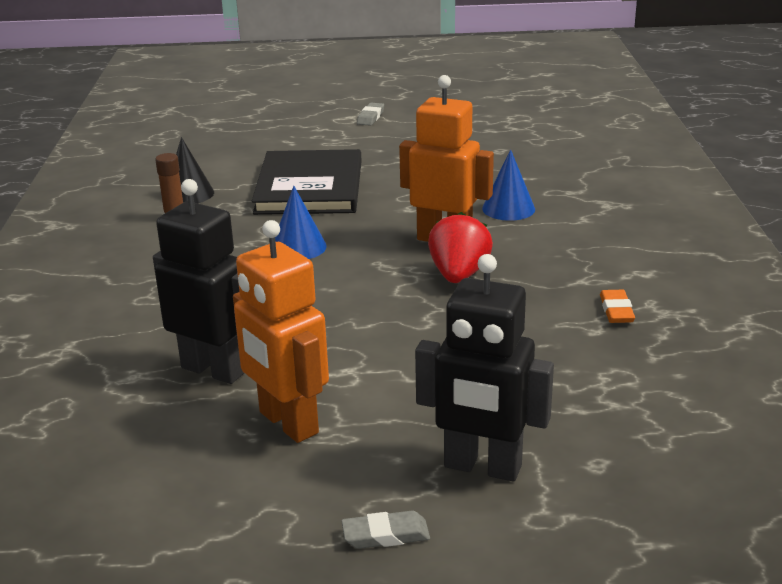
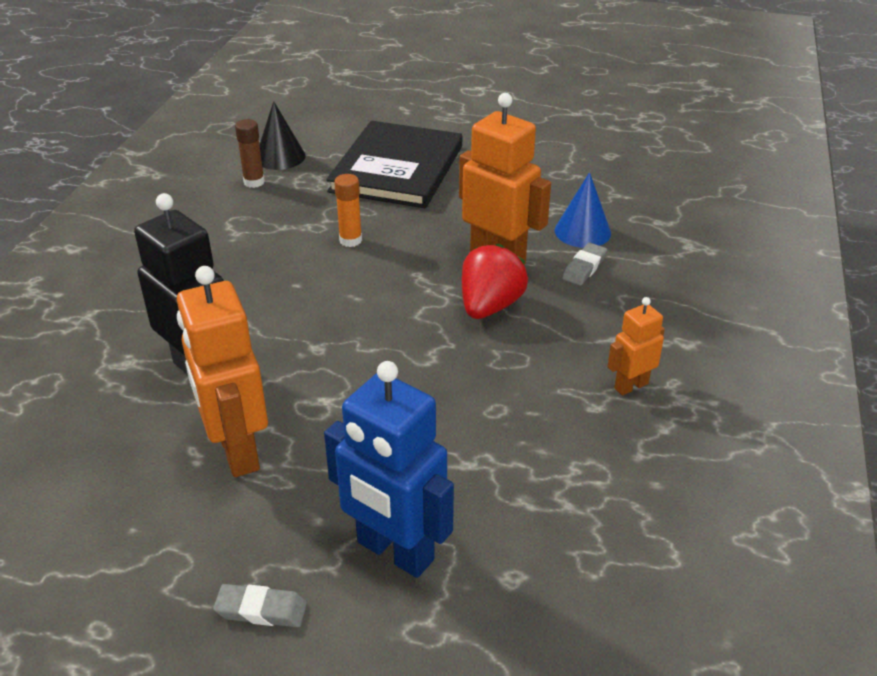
camera: 15 degrees right, 10 degrees up
(298, 247) = (350, 240): blue cone -> orange glue stick
(370, 117) = (499, 92): grey eraser -> grey eraser (584, 268)
(482, 467) = (394, 552): black robot -> blue robot
(616, 310) = (631, 386): orange eraser -> orange robot

